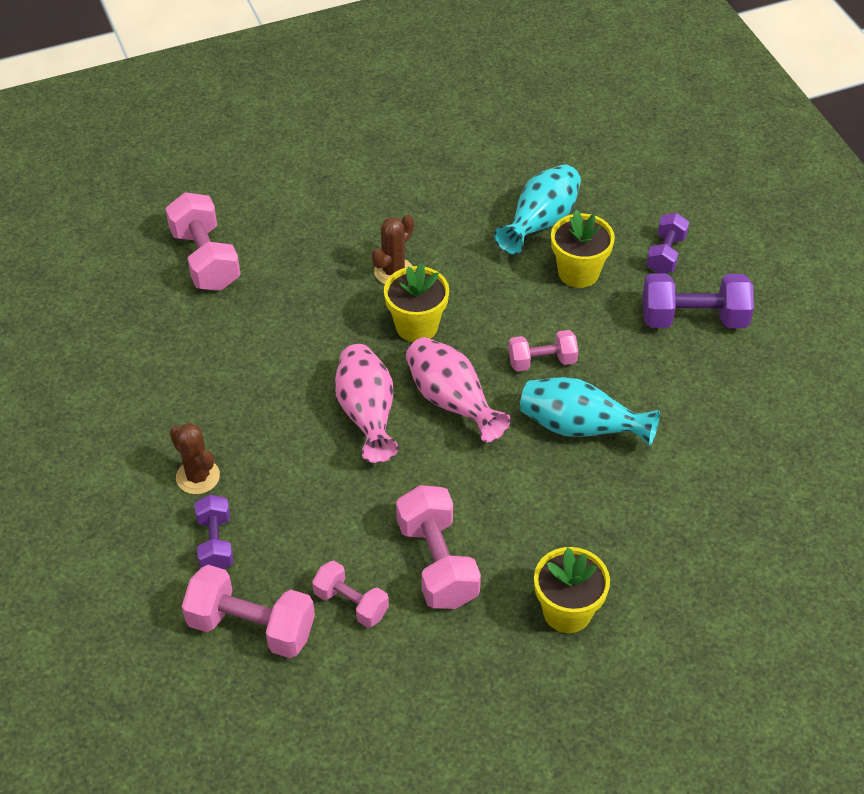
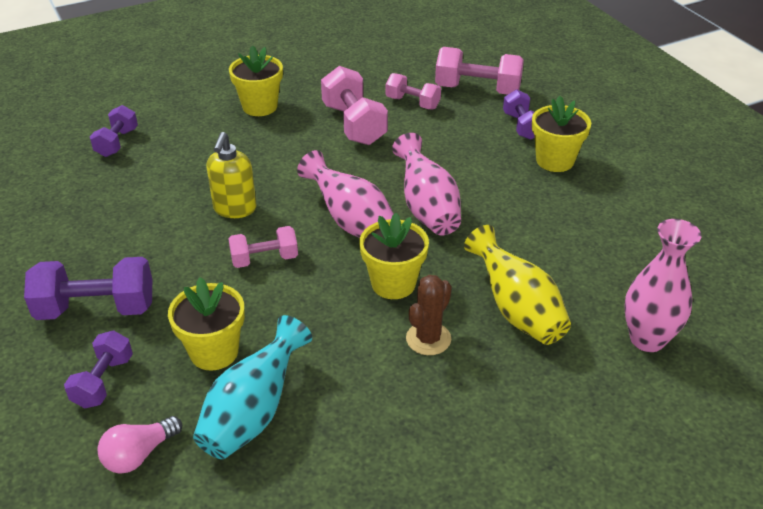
camera: 175 degrees right, 10 degrees down
(198, 477) = (555, 161): brown cactus -> yellow flower pot
(205, 259) = (647, 339): pink dumbbell -> pink vase
(308, 293) = (516, 310): none -> yellow vase
(580, 428) = (234, 209): turquoise vase -> yellow soap dispenser
(622, 201) = (139, 455): none -> pink light bulb
(747, 549) = (117, 142): none -> purple dumbbell

